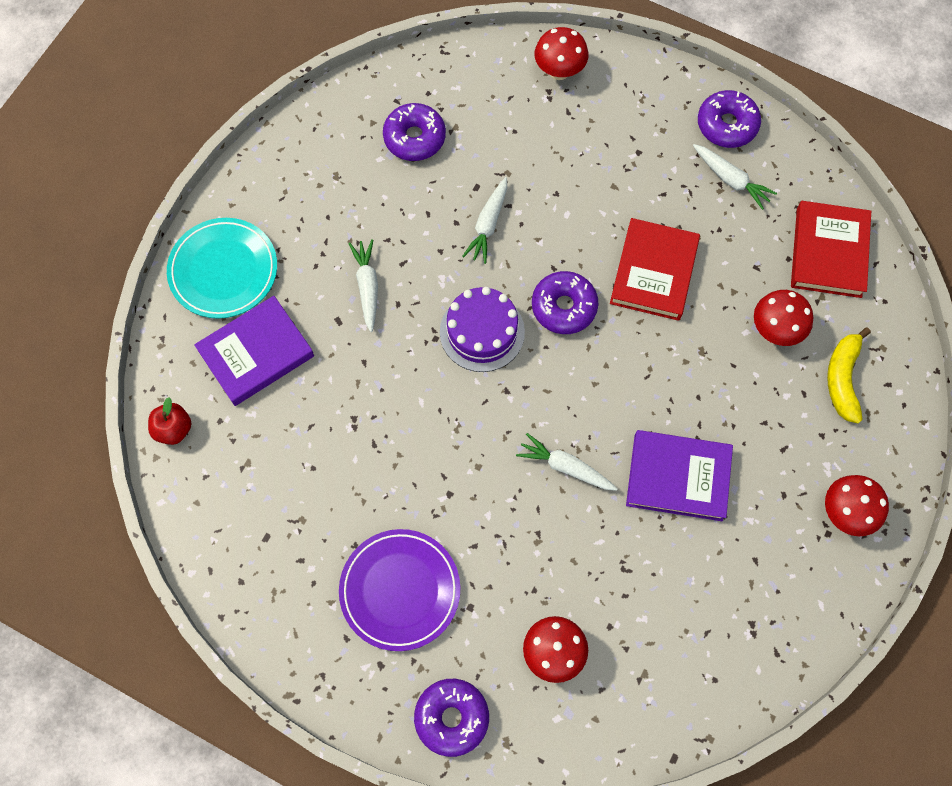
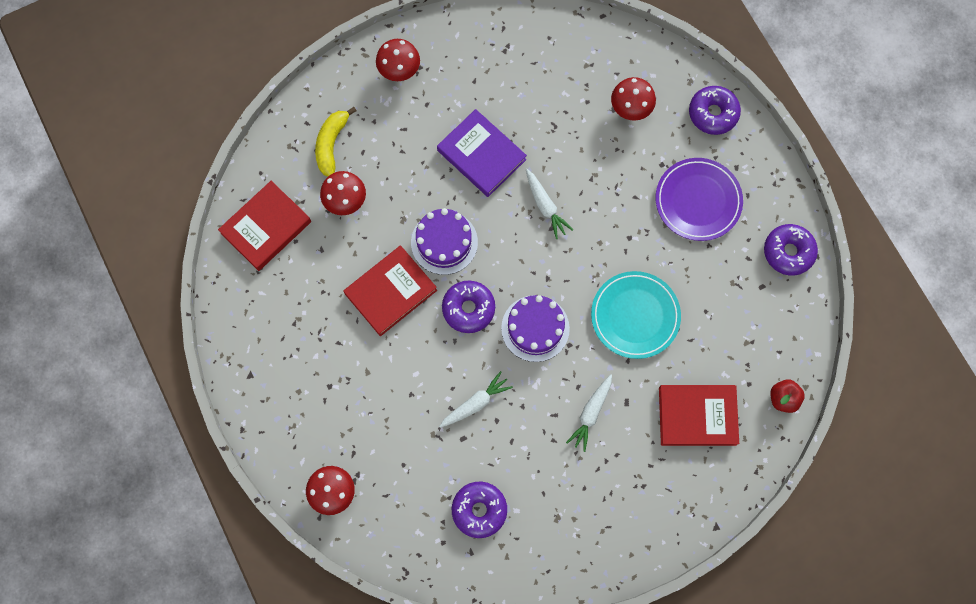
camera: 145 degrees left, 5 degrees up
(223, 270) = (684, 495): turquoise plate -> turquoise plate (635, 316)
(256, 353) = (697, 416): purple book -> red book
(641, 356) = (444, 242): none -> purple cake
(727, 125) = (251, 364): purple donut -> purple donut (788, 252)
(730, 179) = (284, 321): white carrot -> none
(842, 379) = (331, 144): yellow banana -> yellow banana turned 150 degrees clockwise

